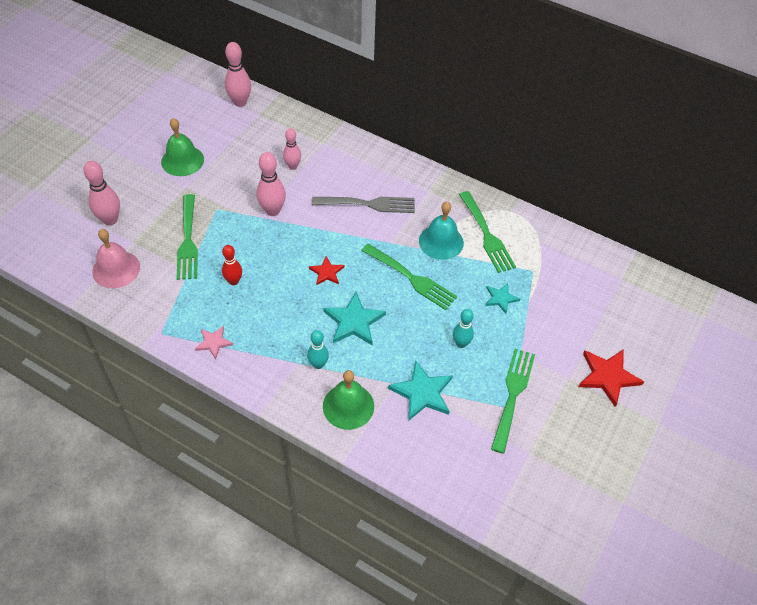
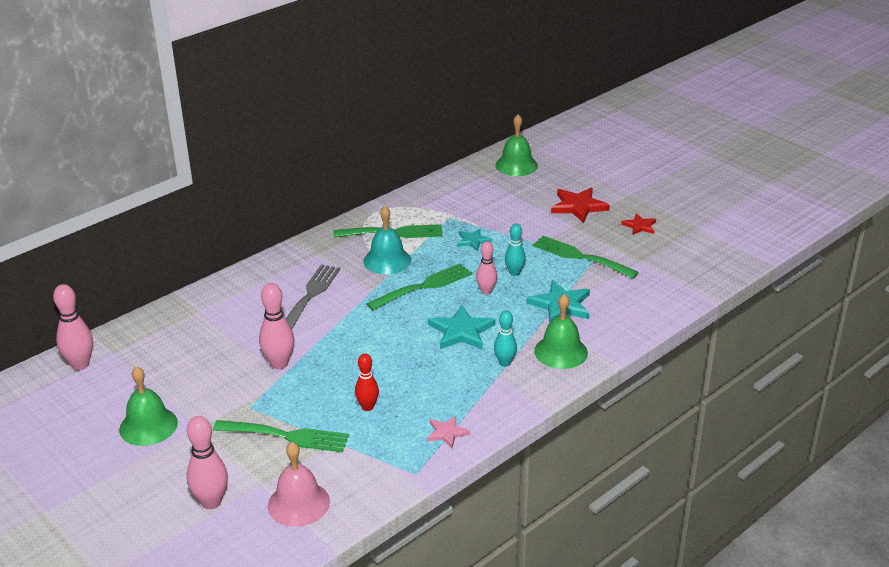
camera: 70 degrees left, 20 degrees down
(292, 166) = (219, 339): pink bowling pin -> pink bowling pin (486, 291)
(326, 272) = (389, 339): red star -> red star (639, 226)
(661, 305) = (516, 165): none -> green bell

